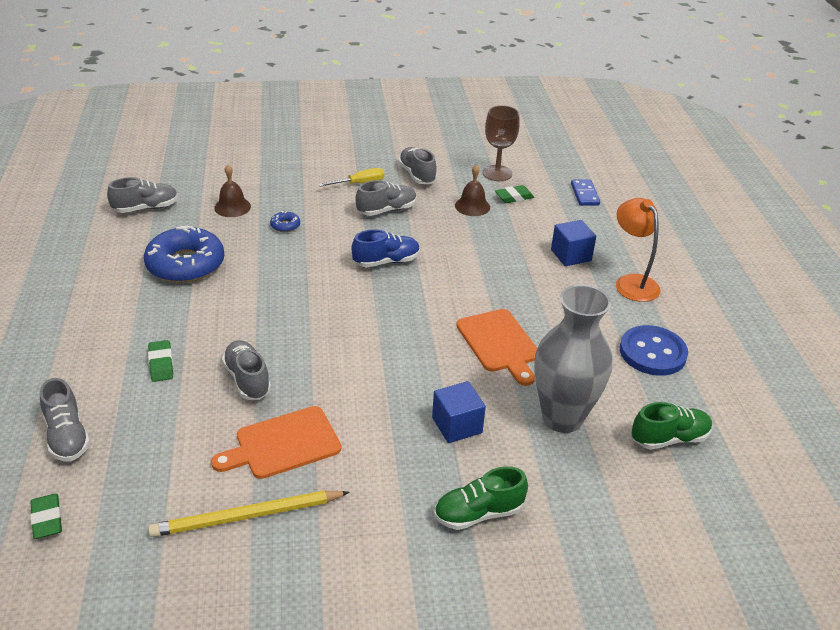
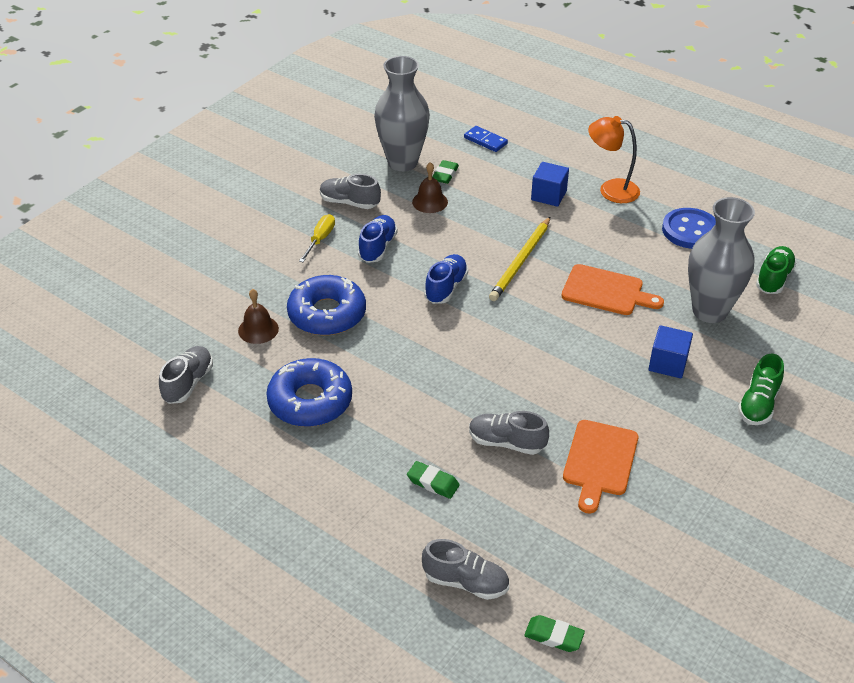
camera: 45 degrees left, 5 degrees up
(247, 516) = (656, 520): yellow pencil -> yellow pencil (520, 261)
(285, 225) = (327, 314): blue donut -> blue donut, size x2.45
(386, 210) = (377, 247): grey shoe -> blue shoe
(497, 173) = (402, 162): brown goblet -> grey vase

